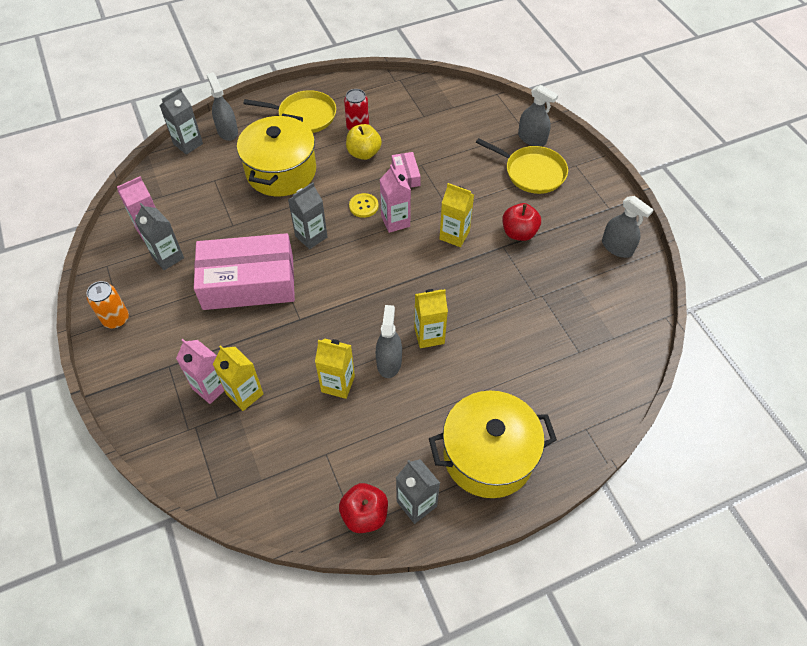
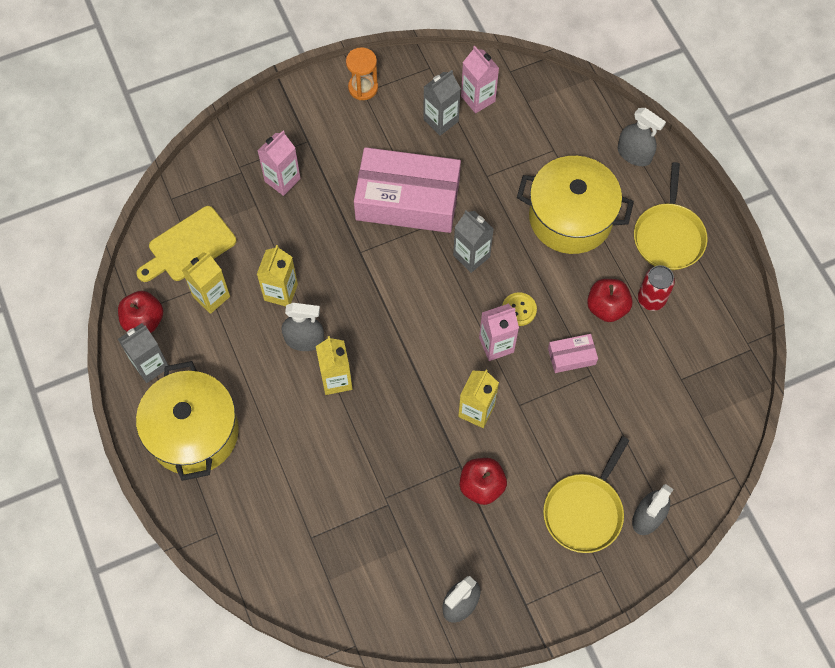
camera: 90 degrees right, 10 degrees up
(116, 319) = (363, 88): orange can -> orange hourglass
(188, 144) = (610, 116): grey carton -> none
(227, 131) = (634, 154): grey spray bottle -> grey spray bottle turned 60 degrees clockwise
(245, 394) = (273, 210): yellow carton -> yellow carton (211, 296)
(248, 282) = (407, 200): pink box -> pink box turned 75 degrees counterclockwise
(278, 474) = (189, 246): none -> yellow cutting board
(364, 153) = (607, 307): yellow apple -> red apple

